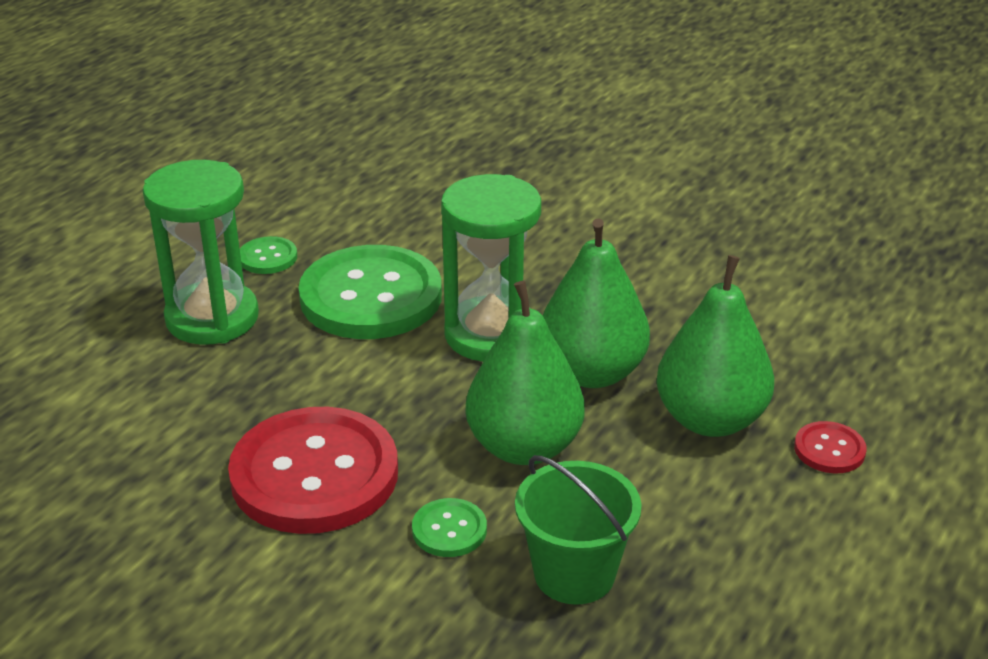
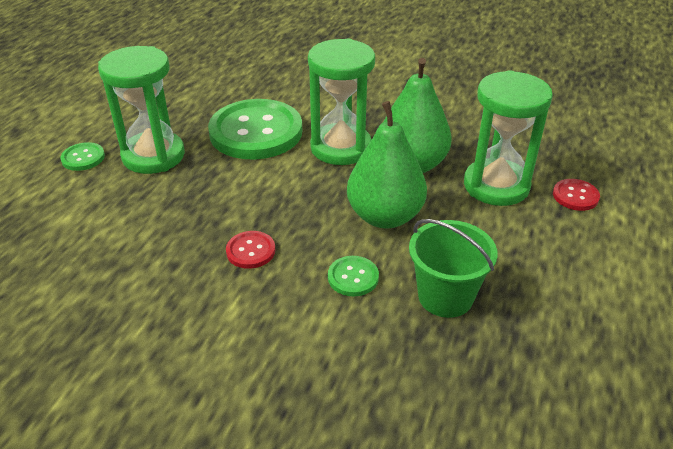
camera: 10 degrees left, 5 degrees up
(268, 257) = (181, 114): green button -> green button (83, 158)
(314, 474) = (250, 251): red button -> red button, size x0.43
(710, 420) = (496, 186): green pear -> green hourglass

